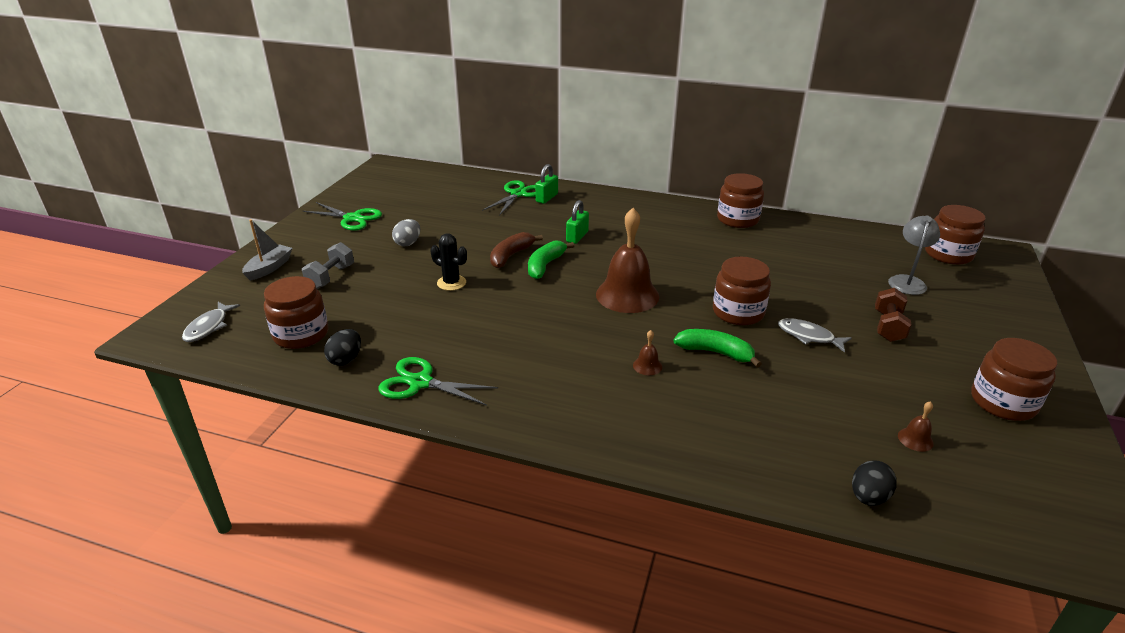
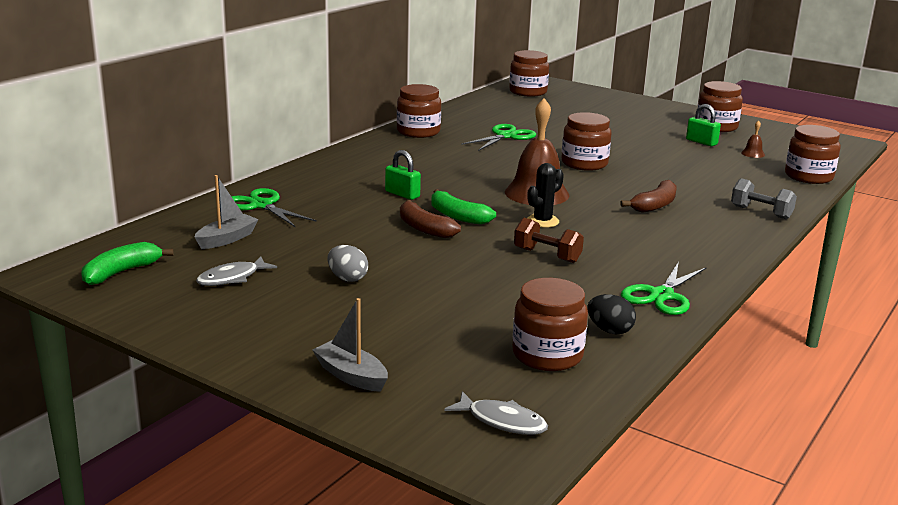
camera: 75 degrees left, 10 degrees down
(331, 277) = (409, 331): grey dumbbell -> grey dumbbell (761, 212)
(352, 218) = (234, 309): green scissors -> green scissors (506, 136)
(451, 283) = (468, 263): black cactus -> black cactus (542, 221)
(454, 196) = (227, 239): none -> grey boat
(546, 198) = (288, 193): green padlock -> green padlock (701, 142)
(647, 366) = (654, 205): brown bell -> brown banana
(715, 352) = (641, 181): green banana -> green banana (121, 272)
(808, 336) = (627, 151): grey fish -> grey fish (232, 278)
(868, 497) = (808, 176): black egg -> brown jar
(888, 327) = (622, 129): brown dumbbell -> brown dumbbell (547, 255)
(907, 281) = (561, 110): grey lamp -> none

